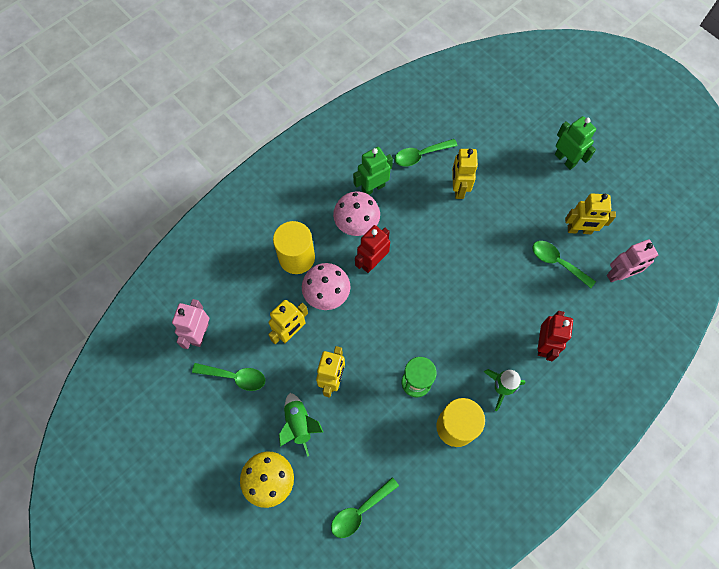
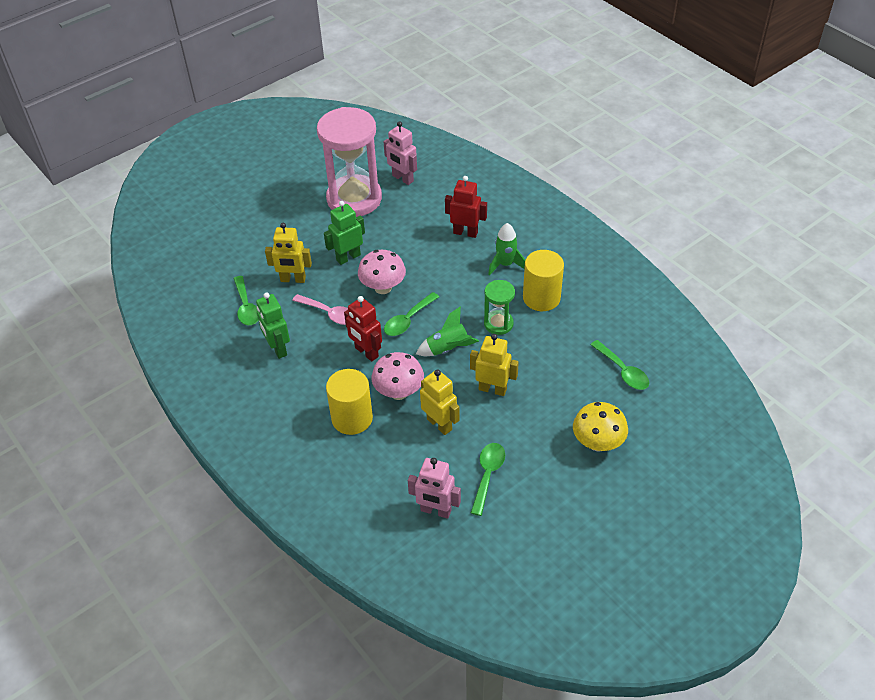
camera: 85 degrees left, 20 degrees down
(299, 424) = (540, 418): green rocket -> green rocket (447, 349)
(356, 224) = (319, 364): pink mushroom -> pink mushroom (383, 287)
(418, 225) = (329, 313): none -> pink spoon
(557, 262) = (385, 216): green spoon -> green spoon (408, 320)
(565, 159) = (277, 200): green robot -> green robot (348, 257)
(579, 230) = (354, 199): yellow robot -> pink hourglass
(619, 275) = (402, 178): pink robot -> pink robot turned 150 degrees clockwise

